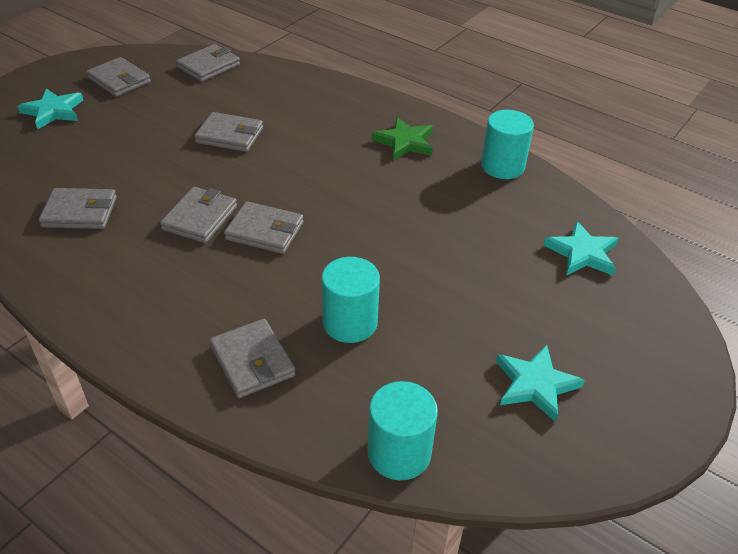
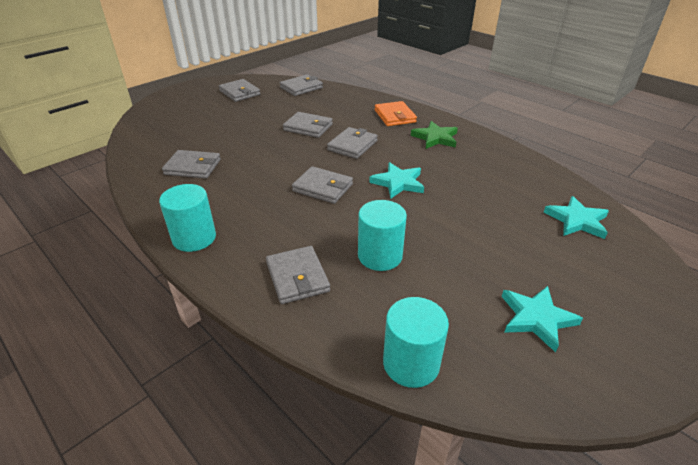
camera: 10 degrees right, 5 degrees down
(53, 111) = (192, 107): turquoise star -> turquoise star (398, 183)
(200, 218) = (276, 176): grey wallet -> grey wallet (352, 145)
(347, 109) = (395, 116): none -> orange wallet
(502, 166) = (510, 157): turquoise cylinder -> turquoise cylinder (194, 238)

